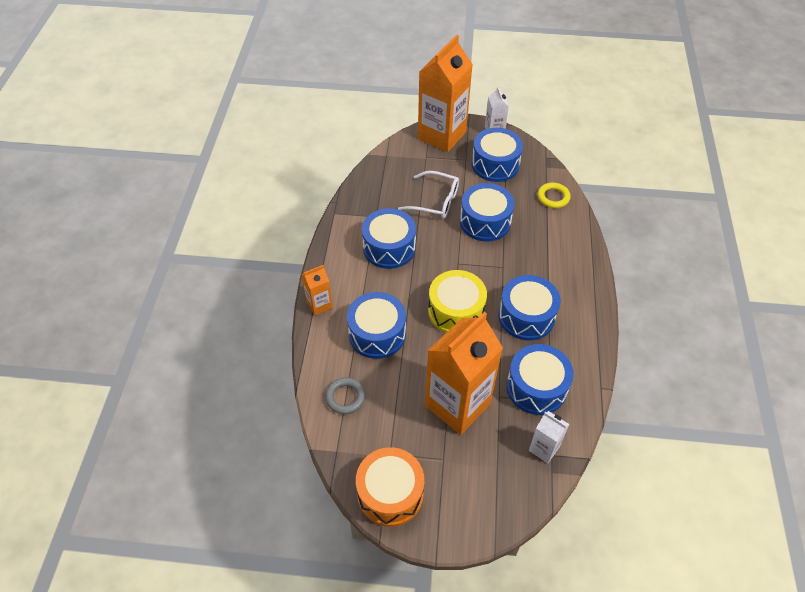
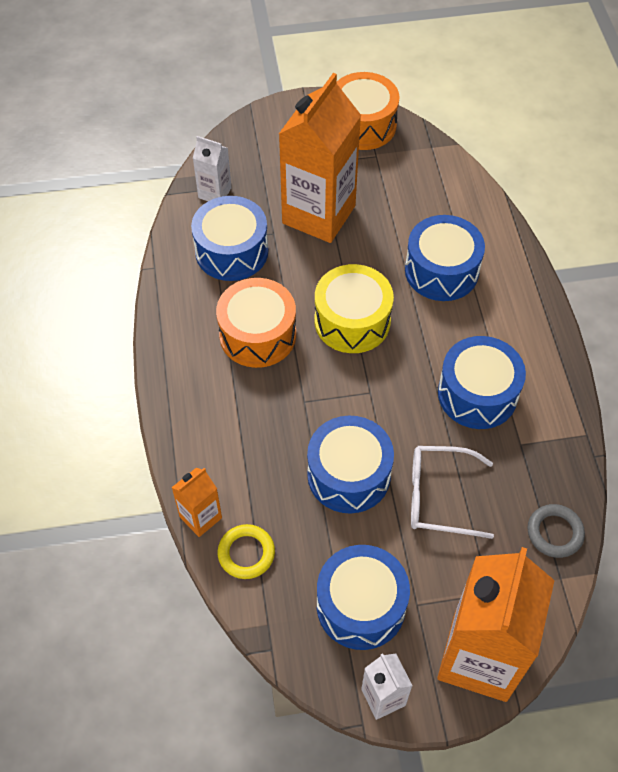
camera: 165 degrees right, 5 degrees up
(319, 305) = (531, 290): orange carton -> orange carton (200, 517)
(345, 397) = (446, 196): grey ring -> grey ring (554, 532)
(526, 316) = (257, 335): blue drum -> orange drum

